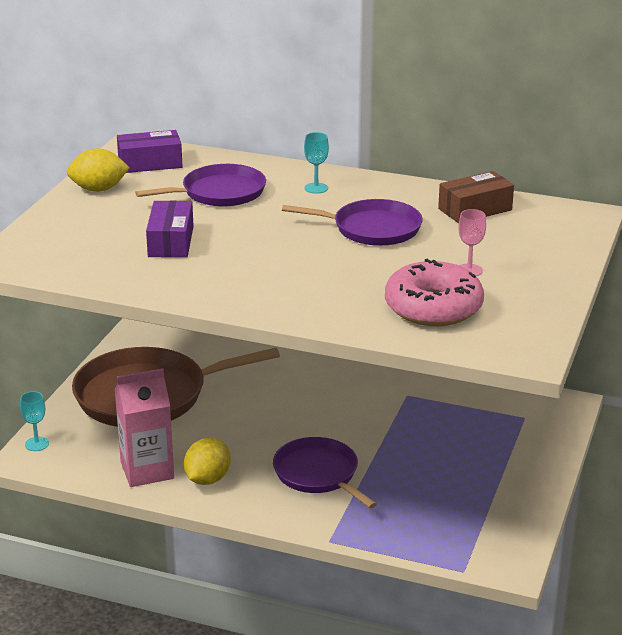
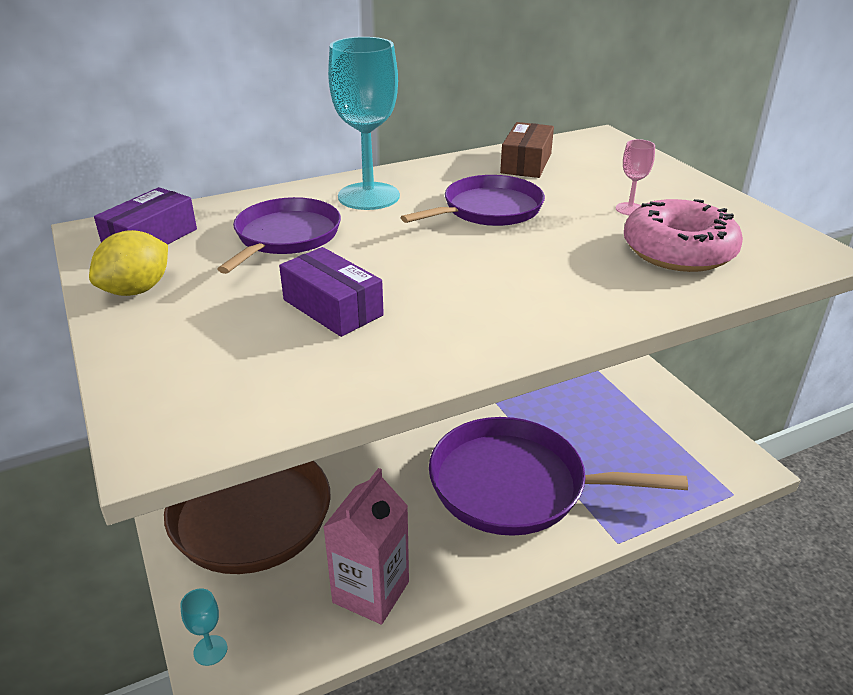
camera: 45 degrees left, 5 degrees up
(207, 479) = (438, 558): yellow lemon -> none
(316, 188) = (368, 196): turquoise goblet -> turquoise goblet, size x2.24
(318, 474) = (515, 485): purple pan -> purple pan, size x1.66

